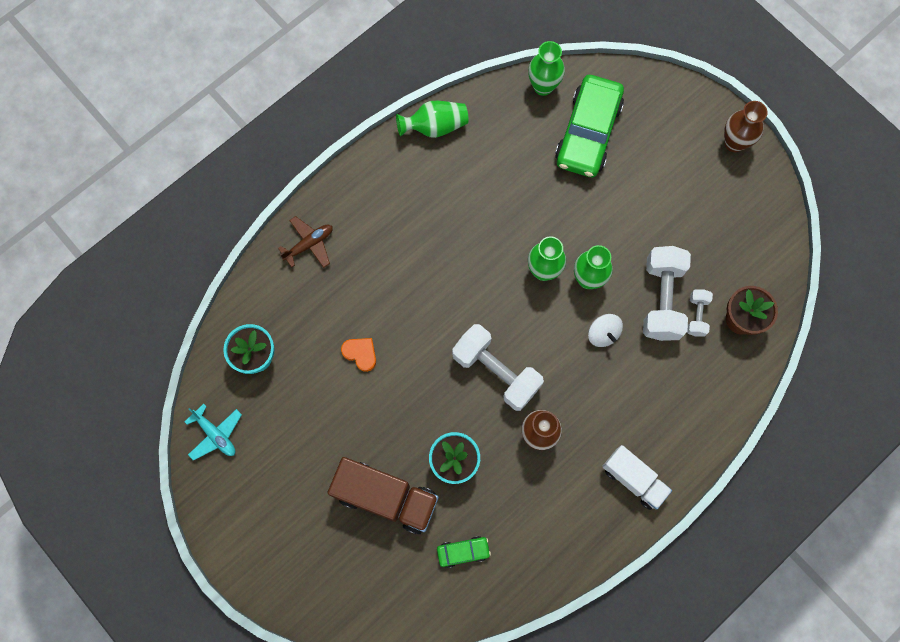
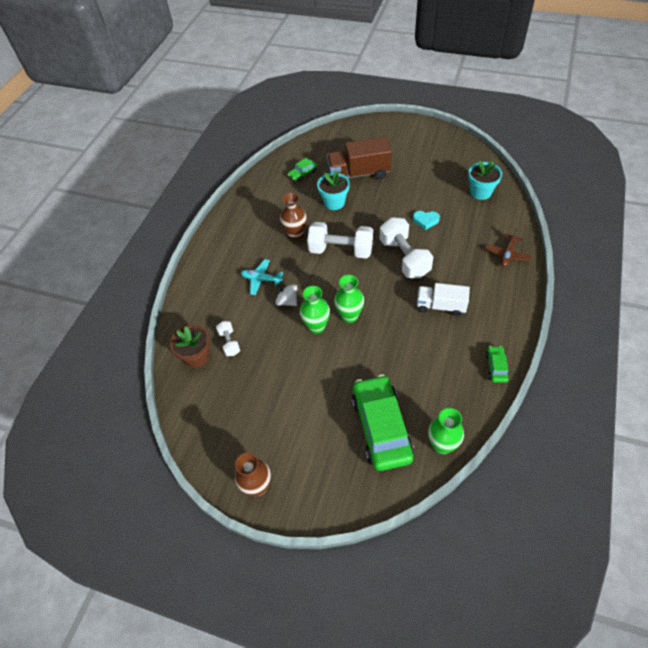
camera: 155 degrees right, 20 degrees down
(215, 434) = (467, 155): turquoise plane -> turquoise plane (261, 280)
(360, 353) = (425, 220): orange heart -> turquoise heart
(435, 126) = (496, 367): green vase -> green car
(633, 479) = (227, 241): white truck -> white truck (441, 306)
(662, 299) = (259, 340): white dumbbell -> white dumbbell (404, 258)

